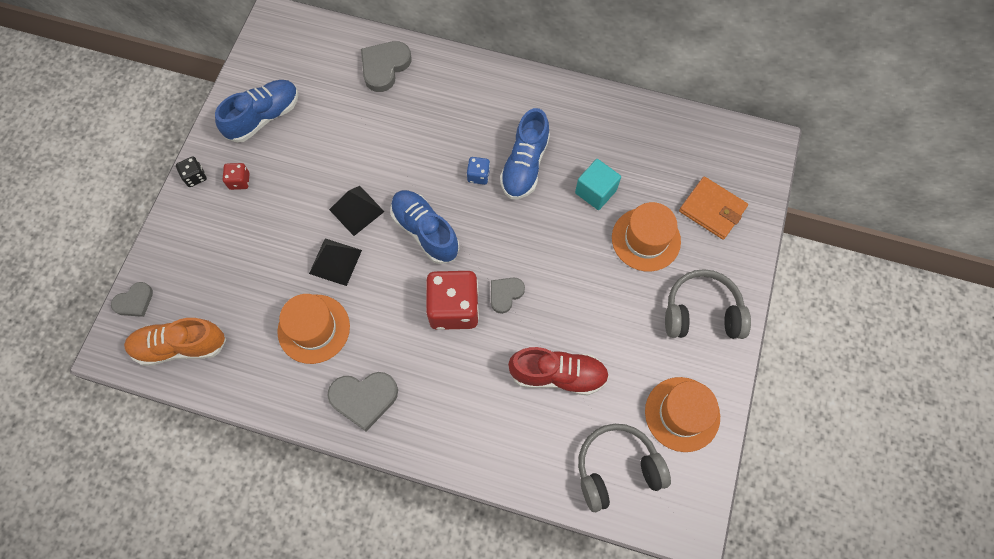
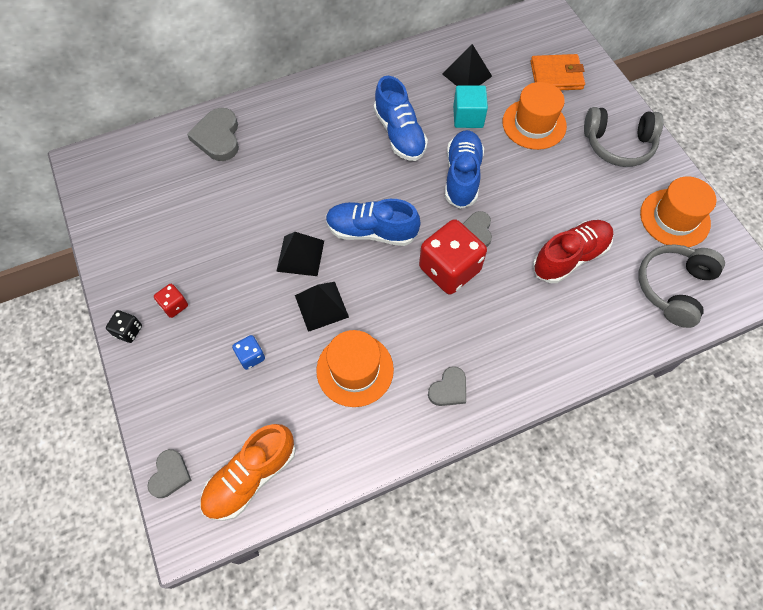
camera: 40 degrees left, 5 degrees down
(264, 117) = (147, 241): blue shoe -> blue shoe (462, 176)
(364, 398) = (449, 389): grey heart -> grey heart, size x0.62
(478, 175) = (372, 164): blue dice -> blue dice (251, 356)
(632, 153) = (467, 75): none -> black pyramid
(701, 313) = (618, 144): grey headphones -> grey headphones turned 135 degrees counterclockwise

